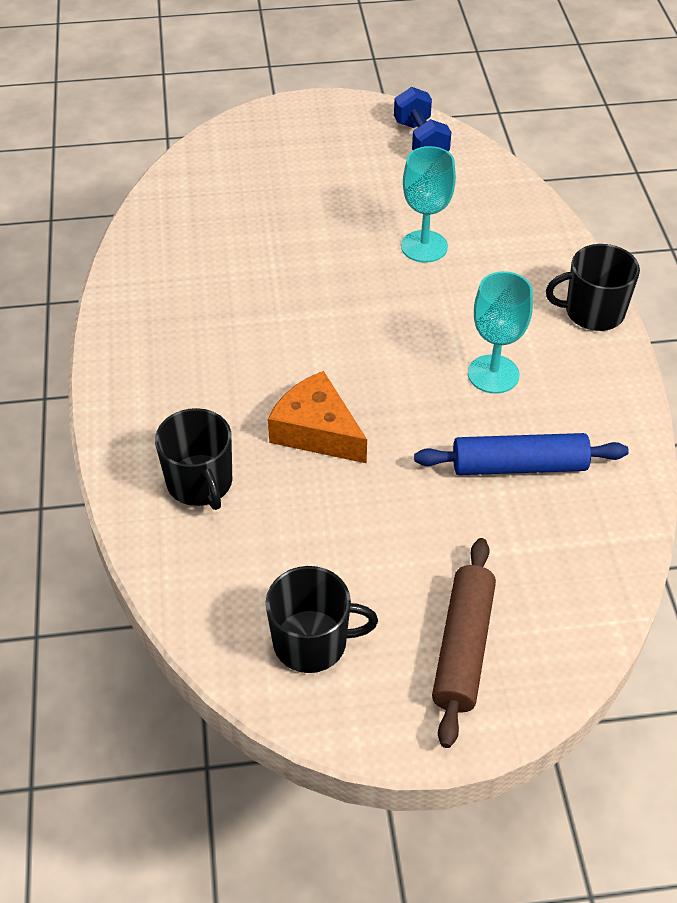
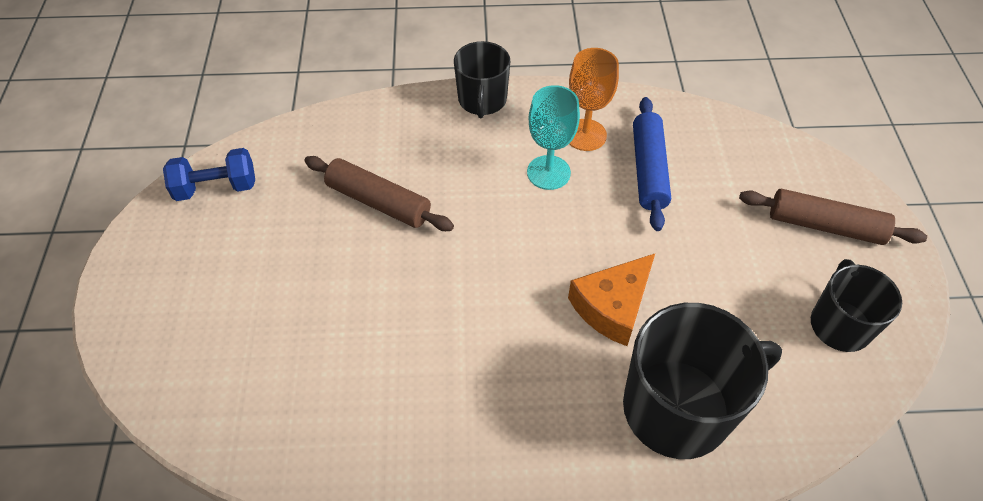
camera: 85 degrees left, 5 degrees up
(200, 483) = (679, 408): black mug -> black mug, size x1.66
(424, 246) = (378, 202): turquoise goblet -> brown rolling pin
(561, 406) = (585, 135): none -> orange goblet

